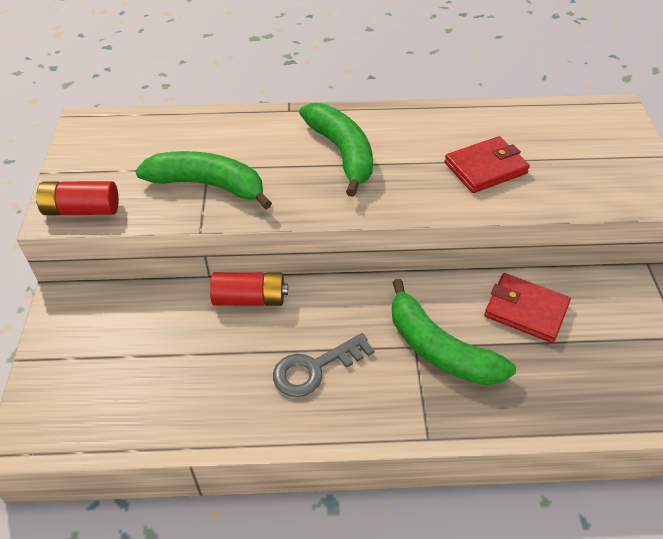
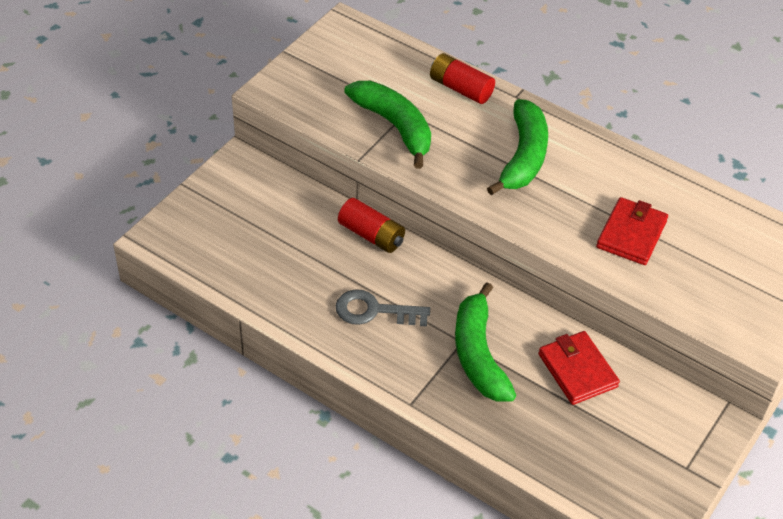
camera: 35 degrees right, 0 degrees up
(82, 210) = (290, 97): red battery -> red battery (460, 88)
(485, 168) = (631, 234): red wallet -> red wallet turned 75 degrees counterclockwise

